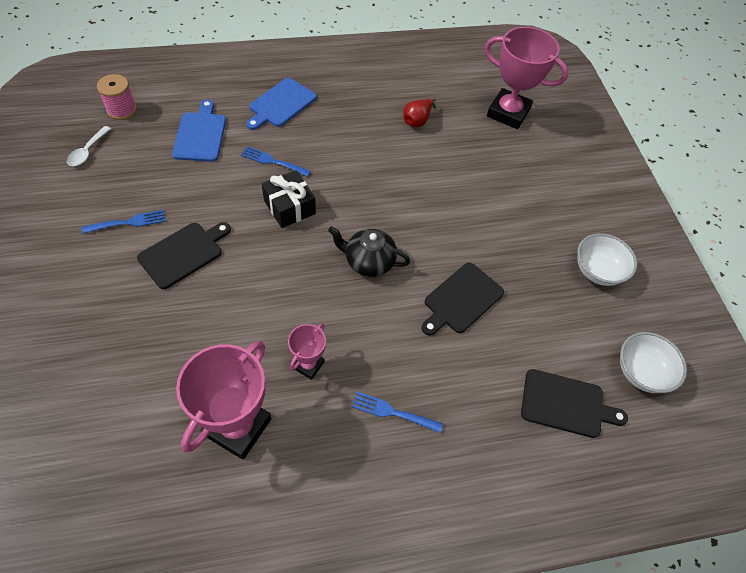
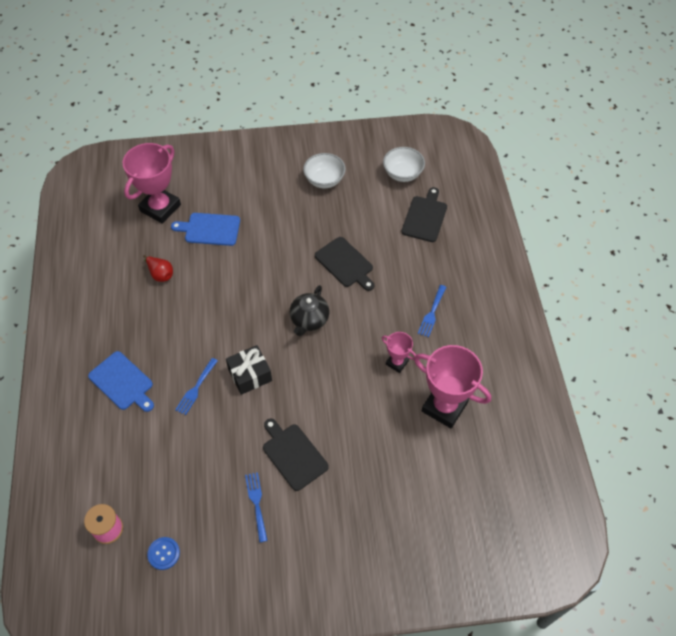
camera: 80 degrees left, 0 degrees up
(87, 151) = (164, 553): white spoon -> blue button
(200, 135) = (154, 451): blue cutting board -> blue cutting board (210, 229)

